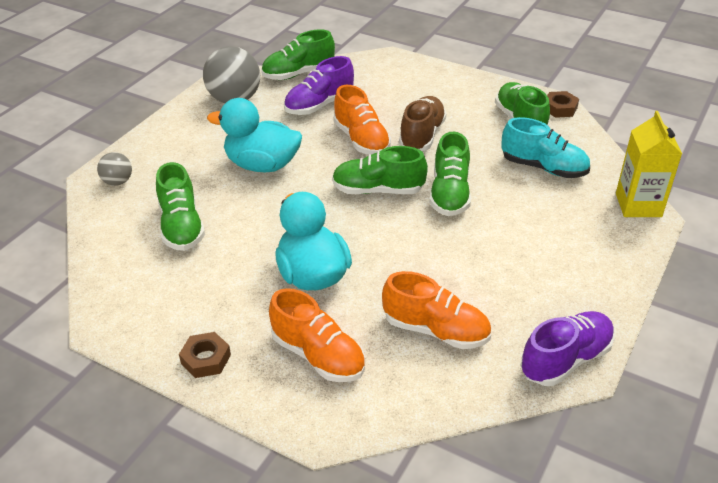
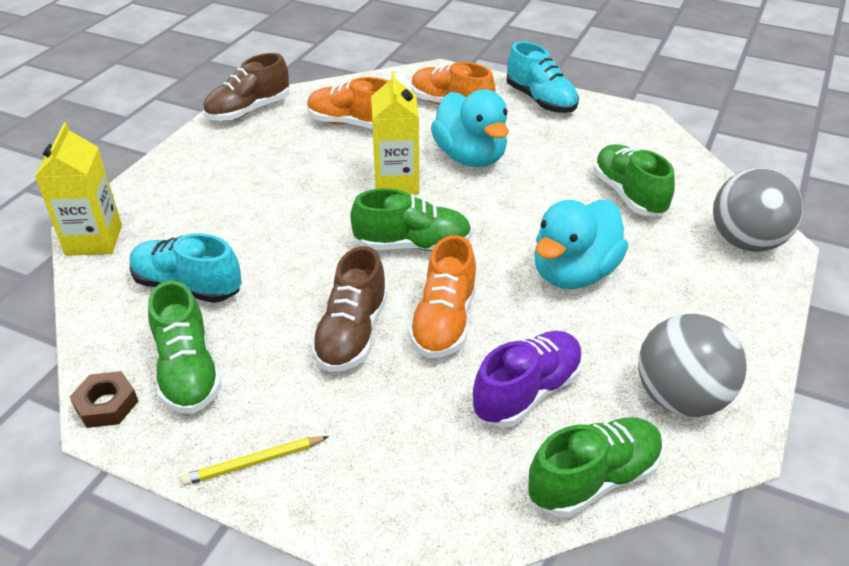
camera: 175 degrees right, 0 degrees up
(118, 182) = (746, 242): grey ball -> grey ball, size x1.92
(206, 359) = (540, 100): brown nut -> turquoise shoe
(262, 165) = (573, 273): turquoise duck -> turquoise duck turned 120 degrees clockwise
(361, 140) = (444, 321): orange shoe -> orange shoe turned 135 degrees counterclockwise
(388, 249) = (396, 182): none -> yellow carton
(449, 194) = (323, 244): green shoe -> none
(468, 84) = (254, 462): none -> yellow pencil
(565, 359) = (248, 111): purple shoe -> brown shoe

